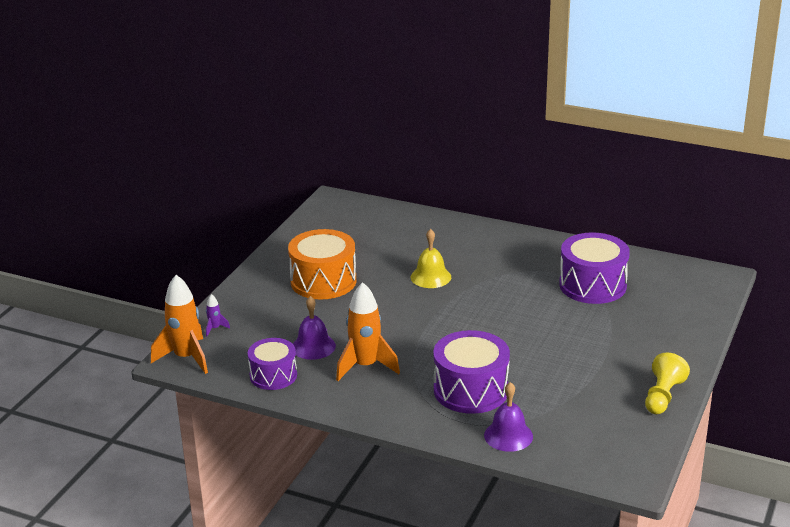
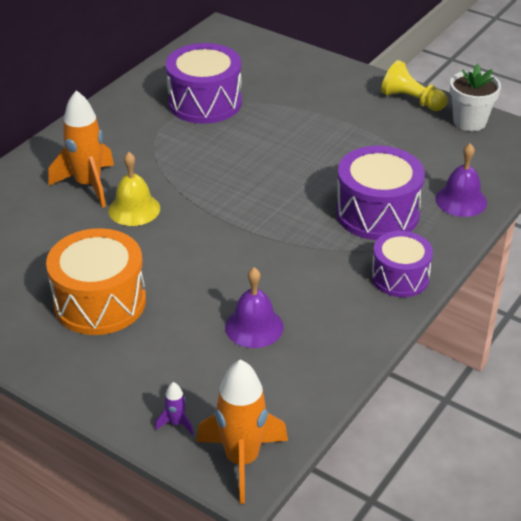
camera: 80 degrees left, 10 degrees up
(273, 375) = (309, 370): purple drum -> purple drum (400, 277)
(365, 366) = (311, 286): orange rocket -> orange rocket (88, 185)
(644, 435) = (469, 122): none -> white flower pot

